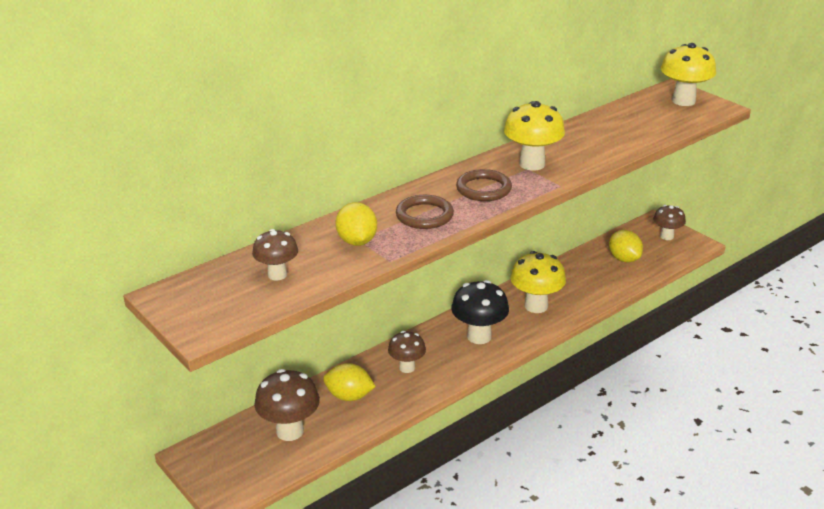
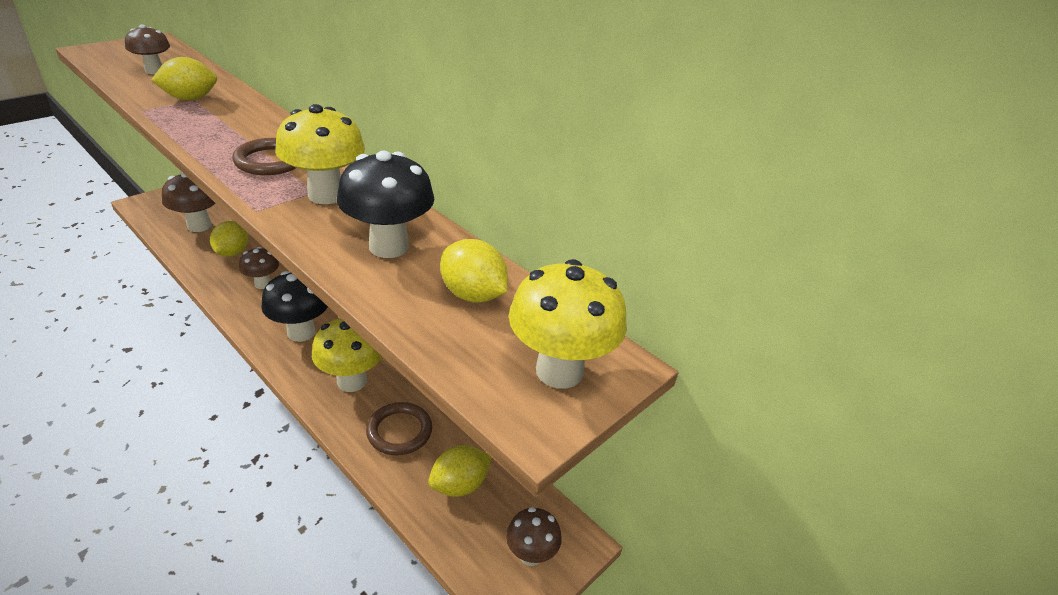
camera: 80 degrees right, 5 degrees up
(424, 215) = (224, 128): brown ring -> brown ring (399, 431)
(591, 141) = (389, 247): none -> black mushroom
(631, 118) = (473, 295): none -> yellow lemon

